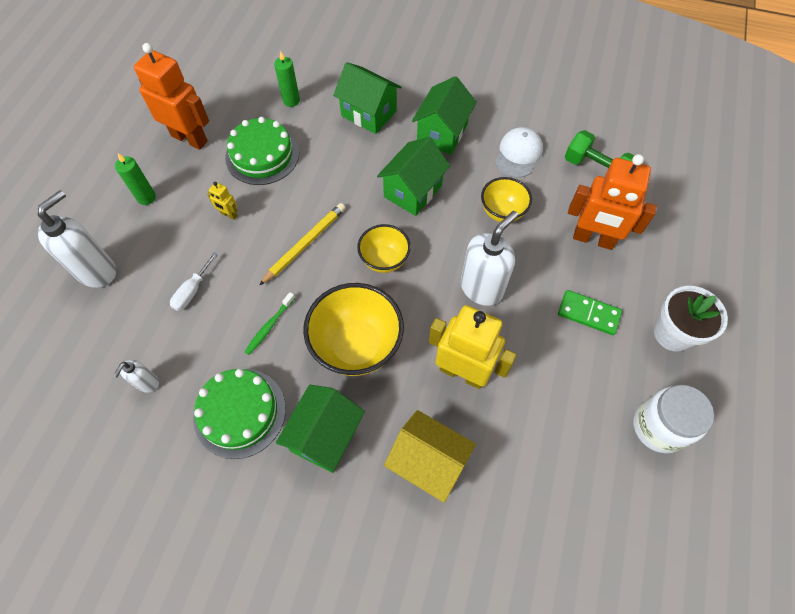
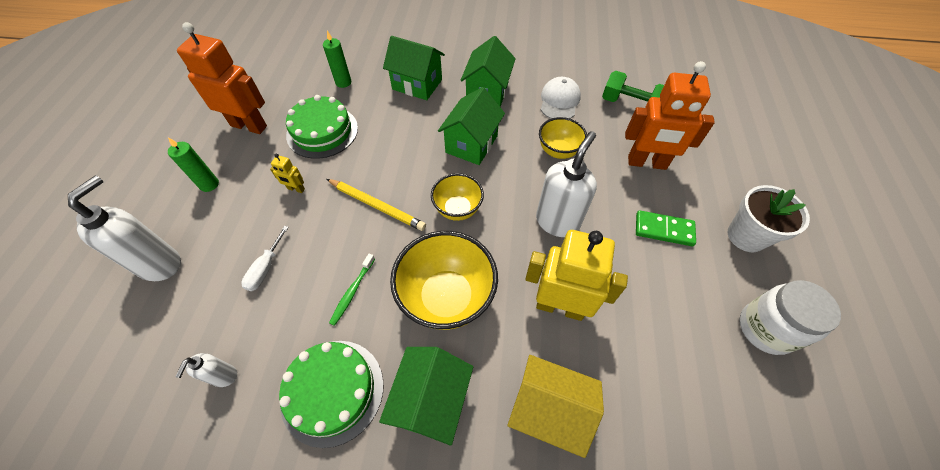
camera: 10 degrees left, 5 degrees down
(305, 244) = (376, 206): yellow pencil -> yellow pencil turned 90 degrees clockwise

